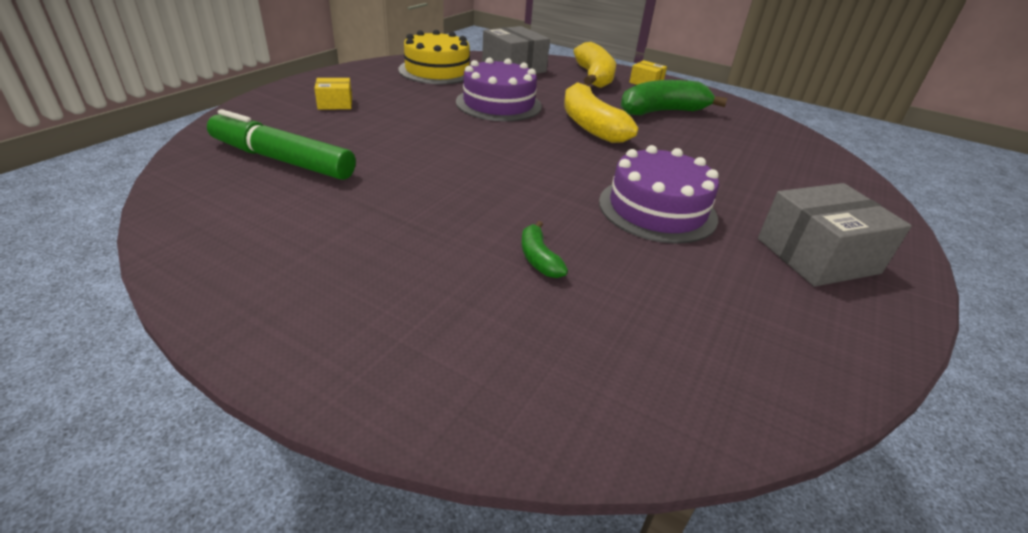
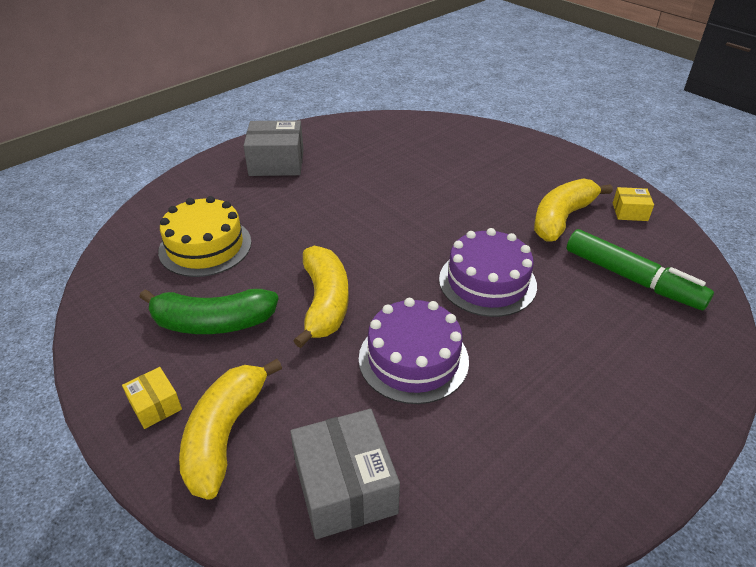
camera: 160 degrees left, 5 degrees up
(335, 103) = (619, 377): yellow box -> yellow box (630, 212)
(347, 216) = (562, 218): none -> yellow banana
(437, 71) = (485, 481): yellow cake -> yellow cake (205, 246)
(539, 258) = (445, 179): green banana -> none
(657, 209) = (345, 201): purple cake -> purple cake (487, 282)

